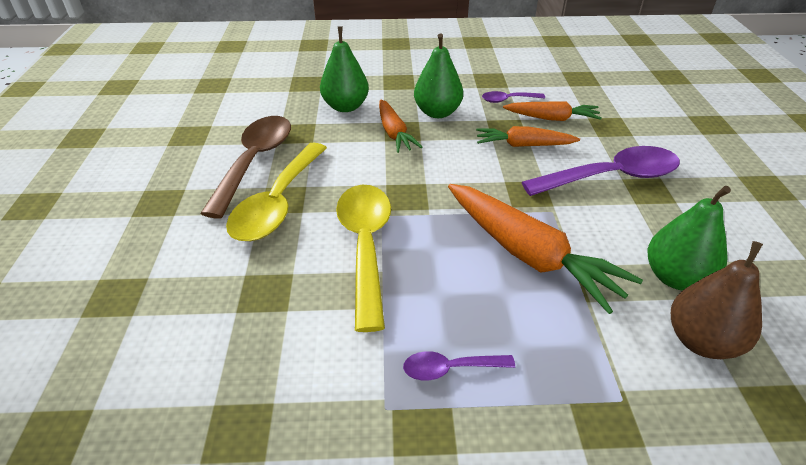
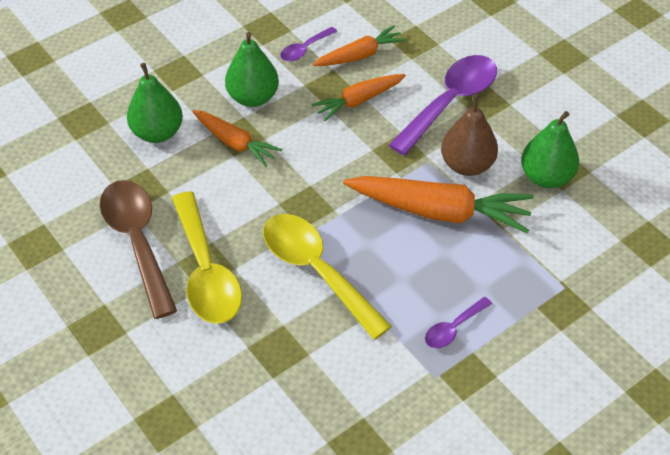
camera: 35 degrees left, 10 degrees up
(701, 341) = (586, 219): brown pear -> brown pear (467, 165)

